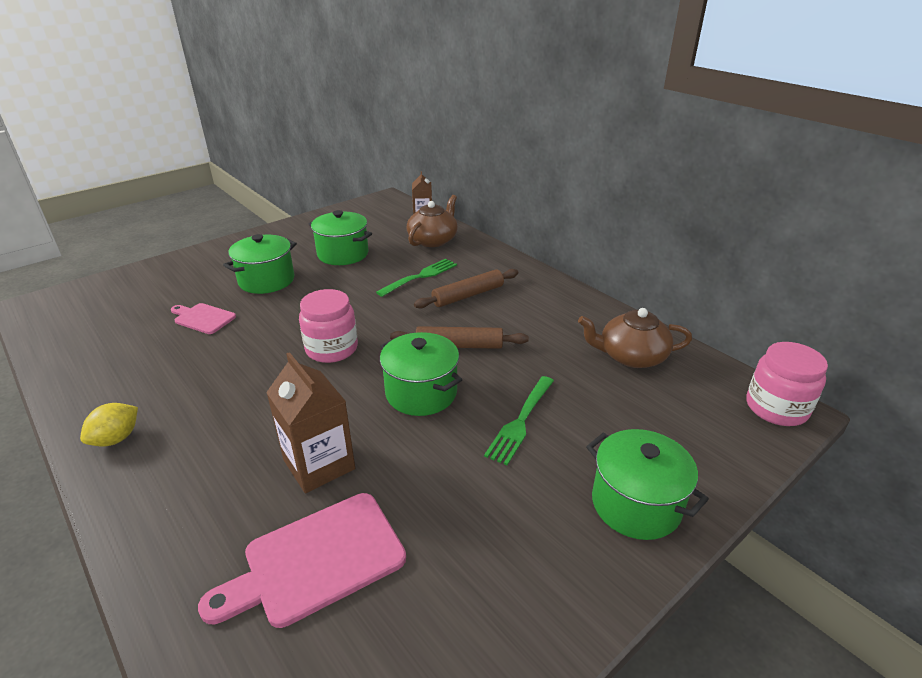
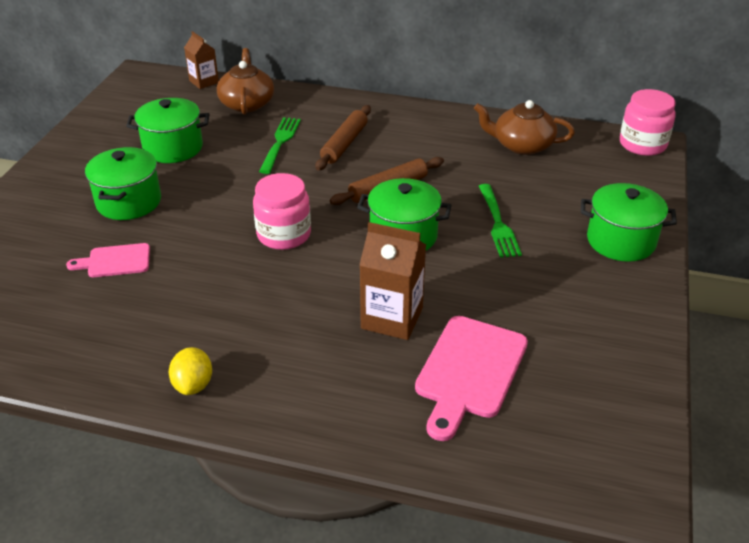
camera: 35 degrees left, 5 degrees up
(631, 356) = (522, 145): brown teapot -> brown teapot turned 45 degrees clockwise

